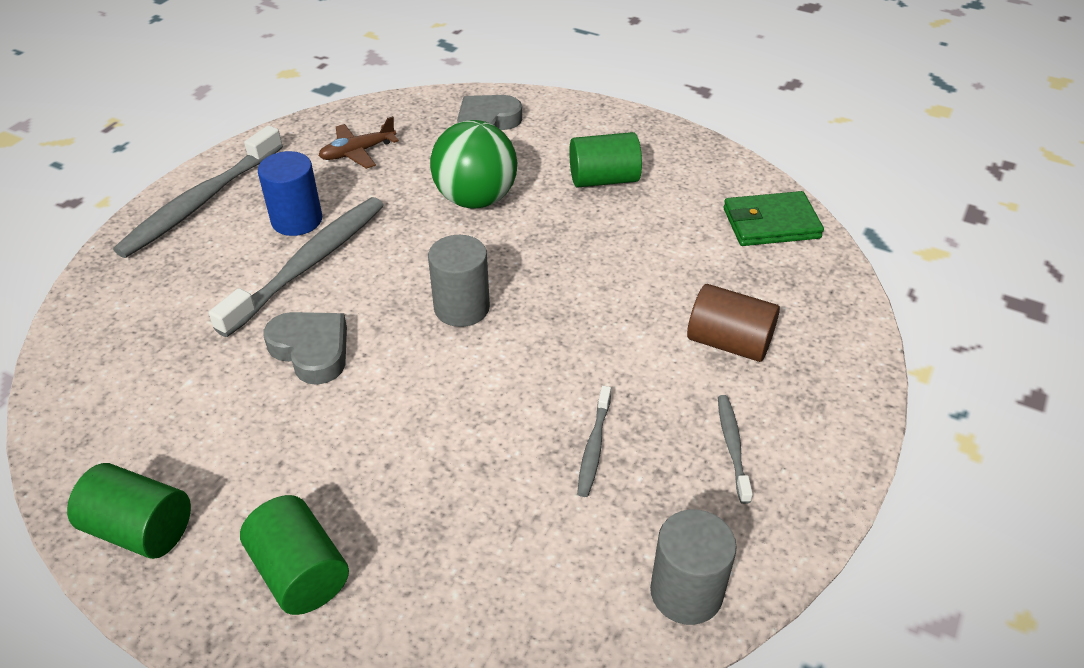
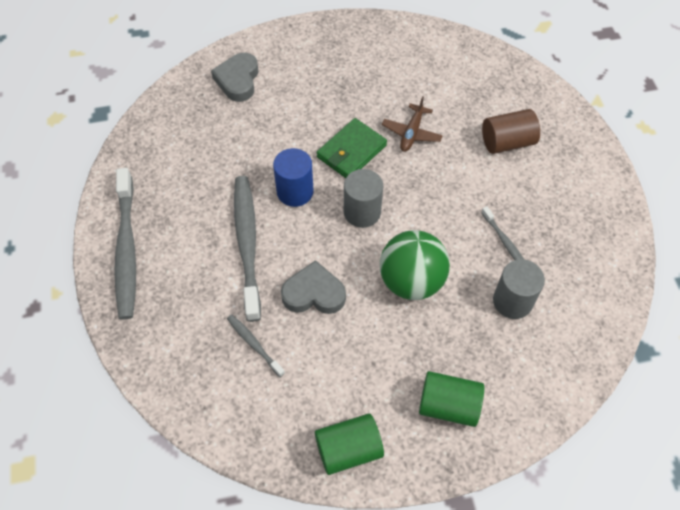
camera: 40 degrees left, 15 degrees up
(297, 220) = (204, 221): blue cylinder -> blue cylinder (295, 191)
(357, 152) = (183, 150): brown plane -> brown plane (411, 133)
(476, 199) = (292, 138): green ball -> green ball (411, 281)
(604, 179) = (347, 80): green cylinder -> none
(686, 592) = (609, 282): grey cylinder -> grey cylinder (512, 301)
(732, 446) = (561, 198): grey toothbrush -> grey toothbrush (254, 344)
(771, 223) = (459, 55): green wallet -> green wallet (351, 151)

